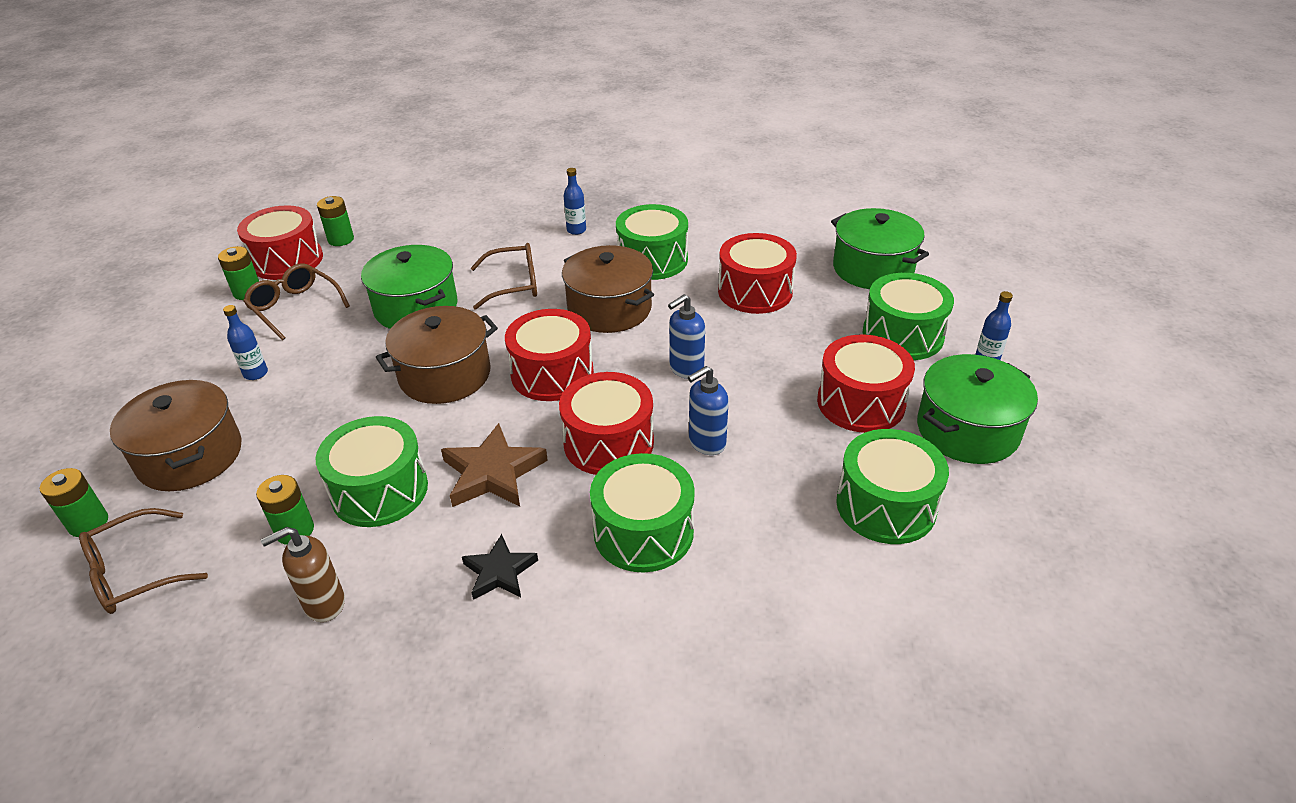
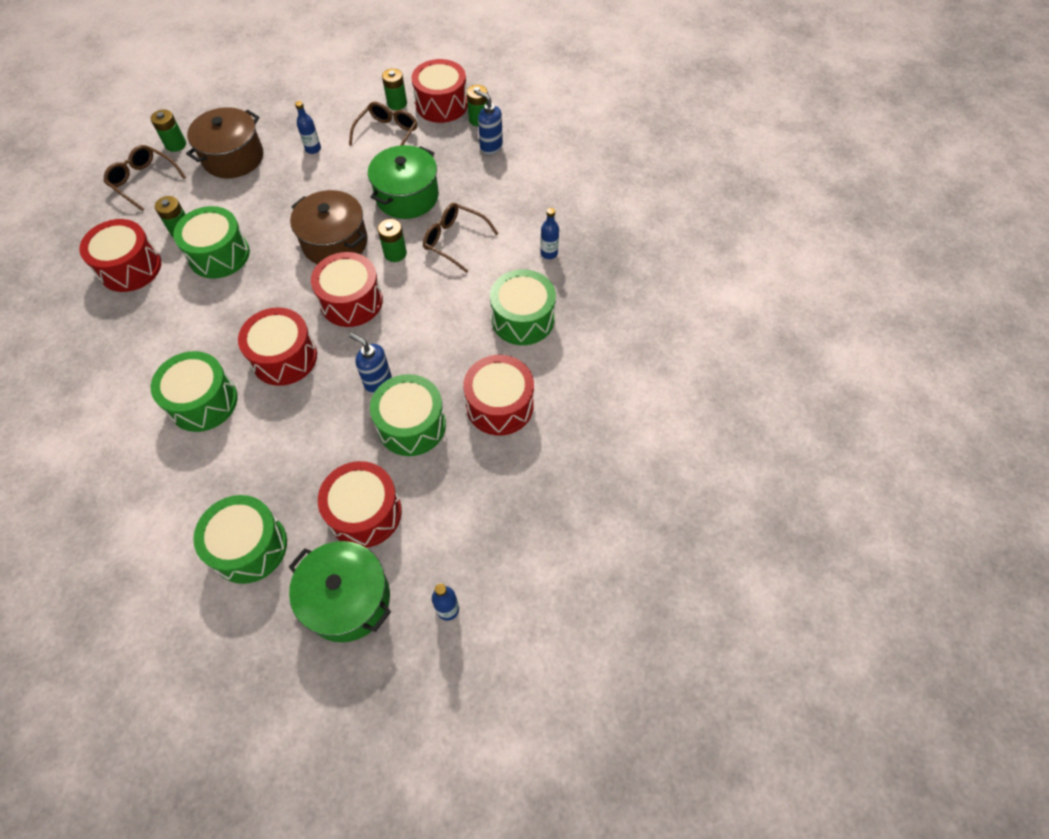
camera: 70 degrees right, 20 degrees up
(324, 604) = (130, 267): brown soap dispenser -> red drum
(493, 473) = (243, 304): brown star -> none
(500, 329) = (395, 253): none -> green battery
(500, 572) = (161, 338): black star -> none
(514, 284) = (454, 241): brown glasses -> brown glasses turned 150 degrees clockwise
(609, 309) = (441, 311): brown pot -> none
(706, 443) = (295, 416): blue soap dispenser -> blue soap dispenser (491, 147)
(873, 269) = (571, 494): green pot -> none
(902, 335) = (468, 534): green drum -> green drum (411, 425)

